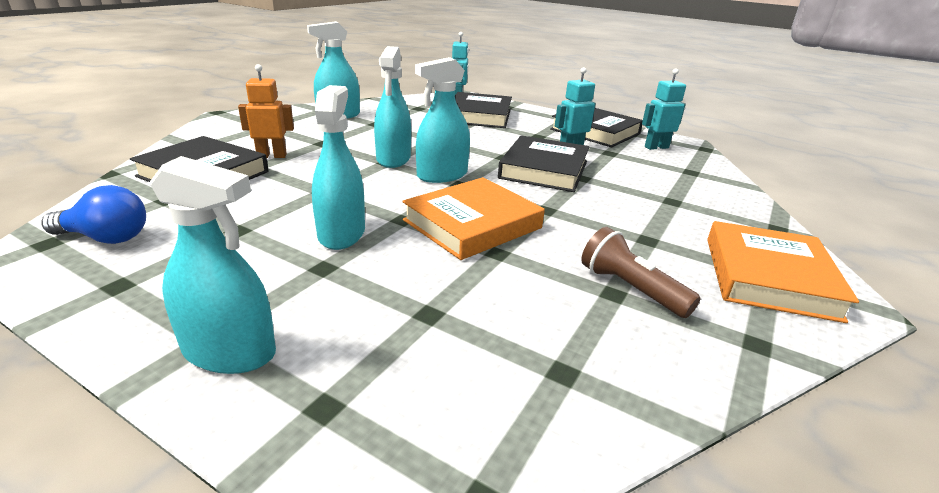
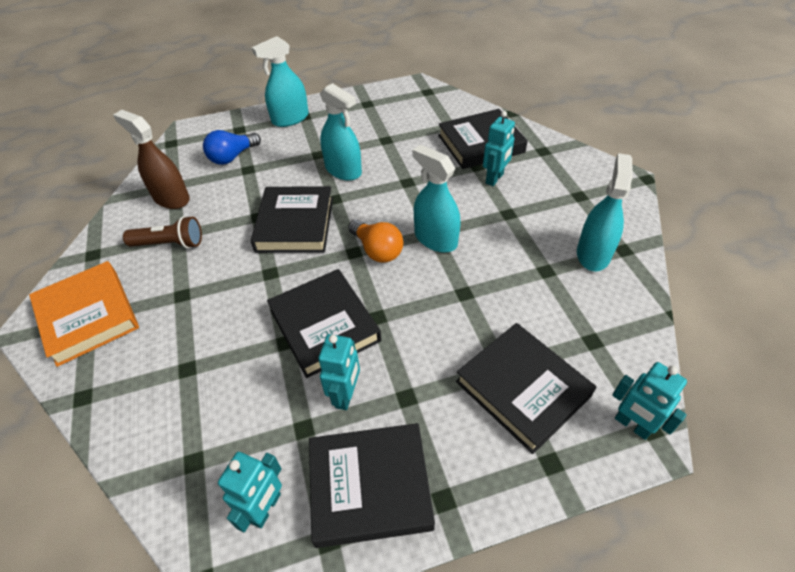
camera: 135 degrees right, 20 degrees up
(106, 238) = (416, 105): blue light bulb -> blue light bulb (232, 157)
(272, 156) = (494, 179): orange robot -> turquoise robot
(442, 175) = (377, 250): turquoise spray bottle -> orange light bulb
(472, 224) = (295, 224): orange book -> black book
(585, 349) = (171, 198): none -> brown spray bottle

